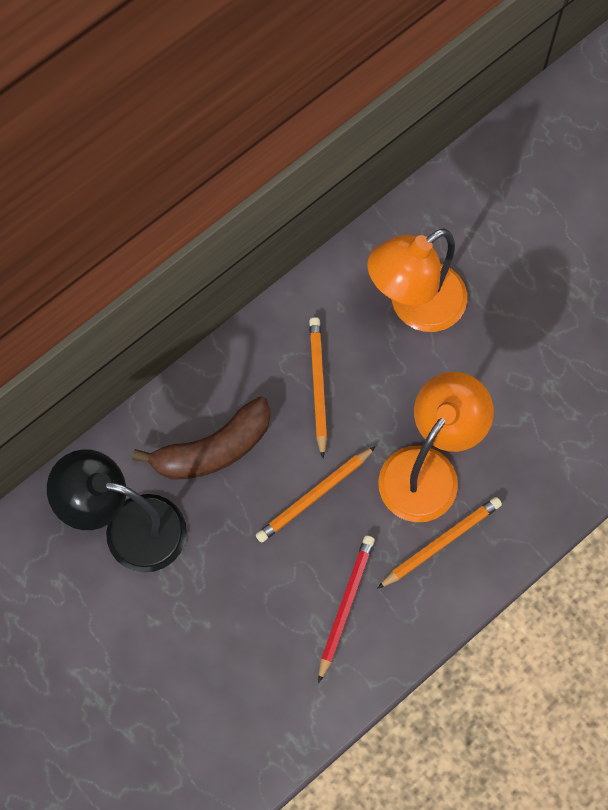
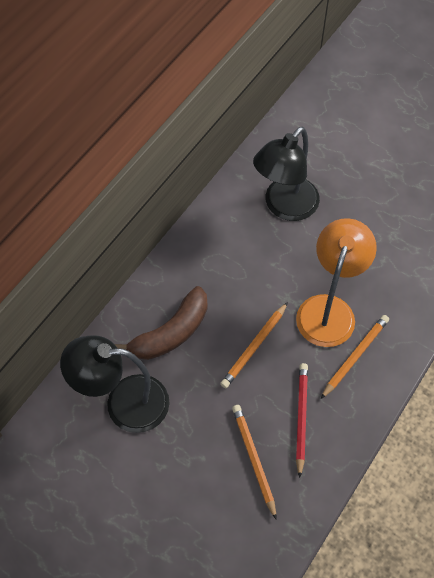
camera: 15 degrees left, 10 degrees down
(318, 385) = (233, 272): orange pencil -> orange pencil (253, 459)
(415, 307) = (284, 207): orange lamp -> black lamp

